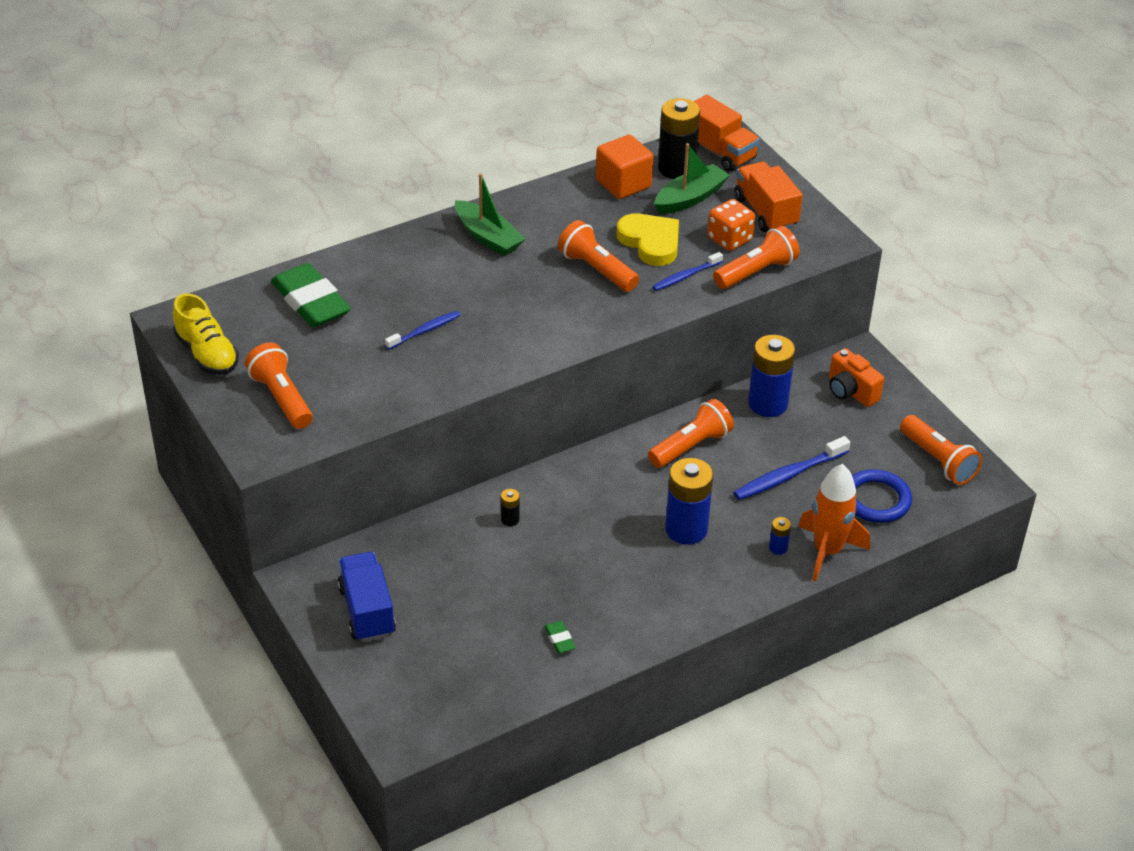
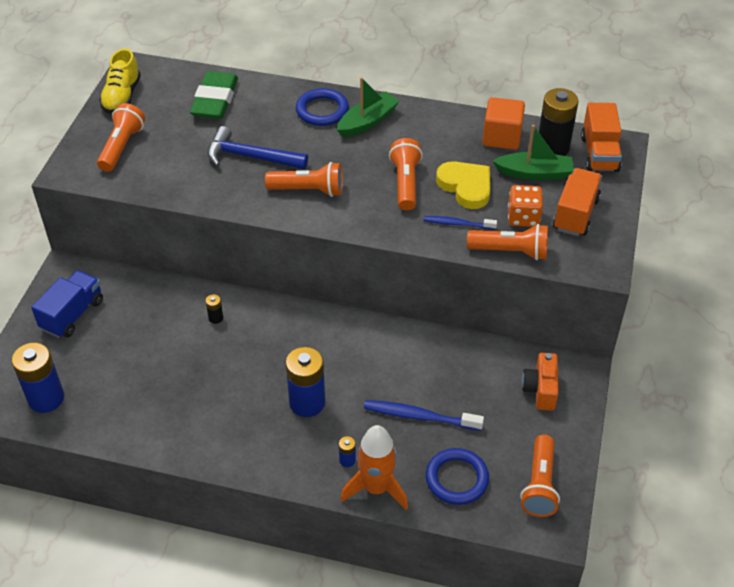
camera: 45 degrees right, 5 degrees up
(425, 331) = (251, 157): blue toothbrush -> blue hammer
(431, 251) = (322, 110): none -> blue ring
(488, 237) = (367, 121): green boat -> green boat turned 135 degrees counterclockwise
(559, 639) = (143, 414): green eraser -> none
(650, 242) = (466, 187): yellow heart -> yellow heart turned 45 degrees counterclockwise
(690, 446) = (382, 350): orange flashlight -> orange flashlight (308, 190)
(767, 404) = (470, 358): blue battery -> blue battery (46, 398)

